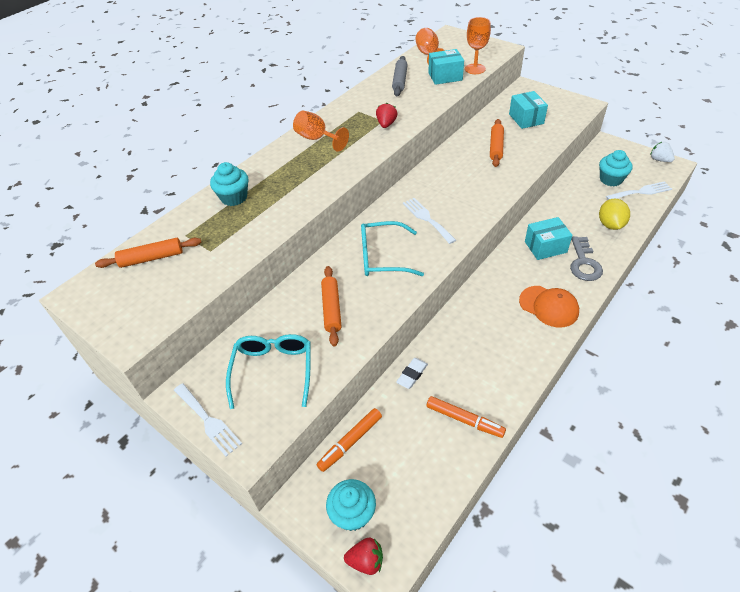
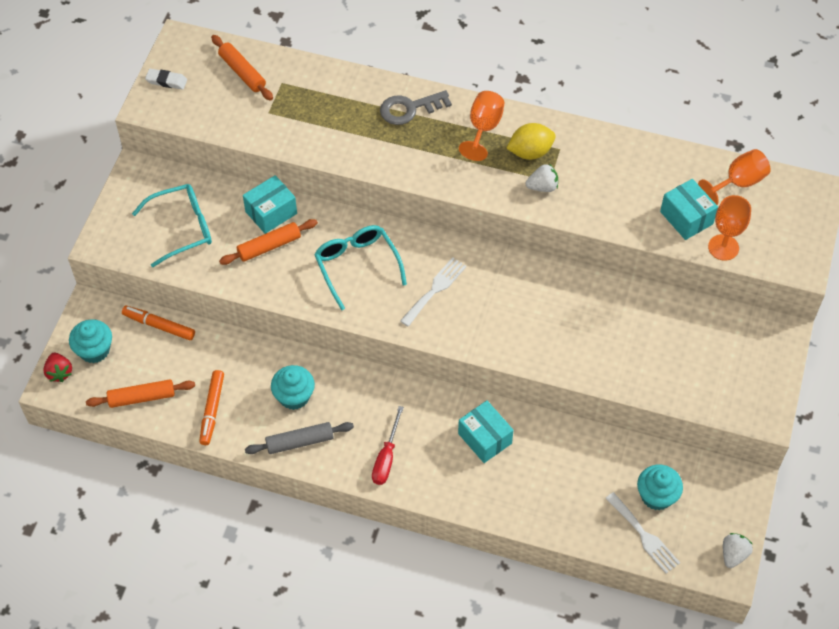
camera: 65 degrees right, 10 degrees up
(208, 421) = (117, 203): white fork -> none
(234, 197) = (351, 96): turquoise cupcake -> turquoise cupcake (294, 396)
(386, 124) = (542, 187): red strawberry -> white strawberry
(400, 81) = (652, 170): grey rolling pin -> grey rolling pin (300, 442)
(412, 374) = (249, 352): white eraser -> white eraser (166, 81)
(496, 147) = (608, 327): orange rolling pin -> orange rolling pin (142, 397)
(526, 119) = (693, 349): turquoise box -> turquoise box (271, 212)
(548, 306) = (386, 457): orange cap -> red screwdriver
(584, 263) = (472, 484): grey key -> grey key (410, 109)
(610, 225) = (556, 505): yellow lemon -> yellow lemon (530, 152)

